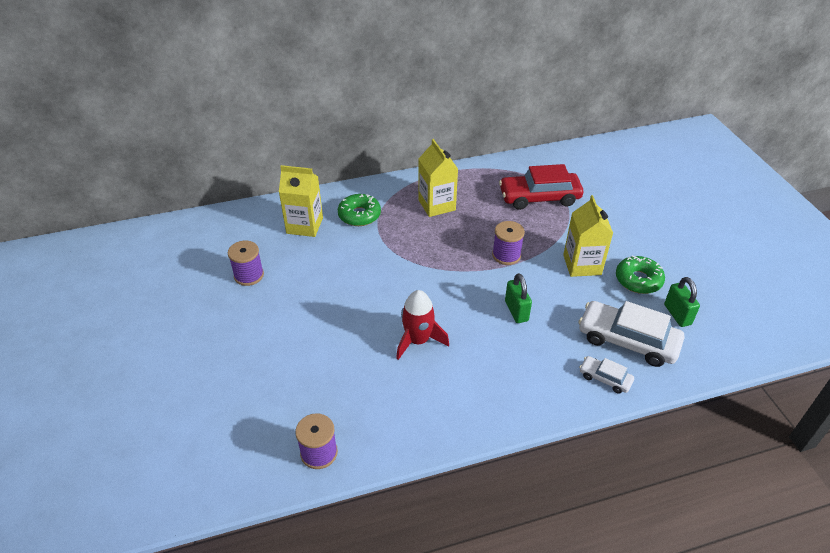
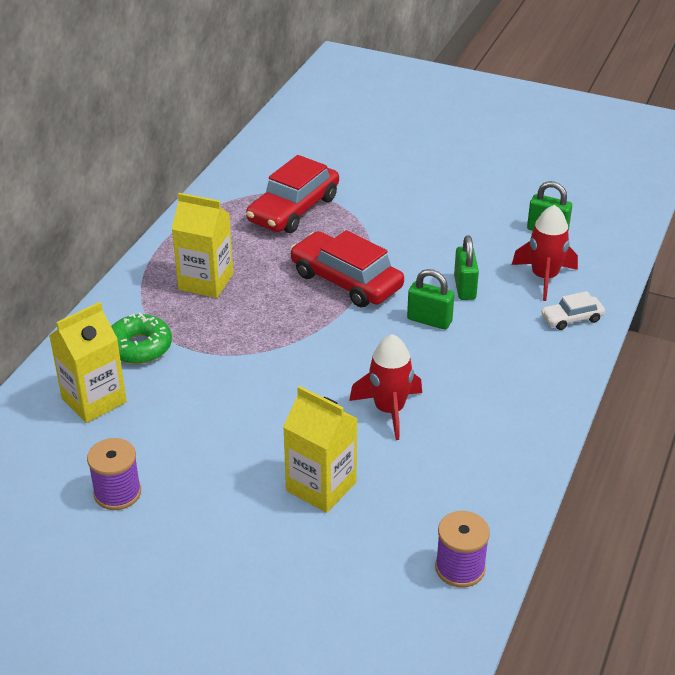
camera: 50 degrees left, 5 degrees down
(506, 255) = (346, 280): purple spool -> red car
(566, 309) = (465, 288): none -> green padlock
(582, 265) = (421, 243): yellow carton -> yellow carton (321, 486)
(627, 340) = (544, 277): white car -> red rocket
(638, 280) = (481, 224): green donut -> none

